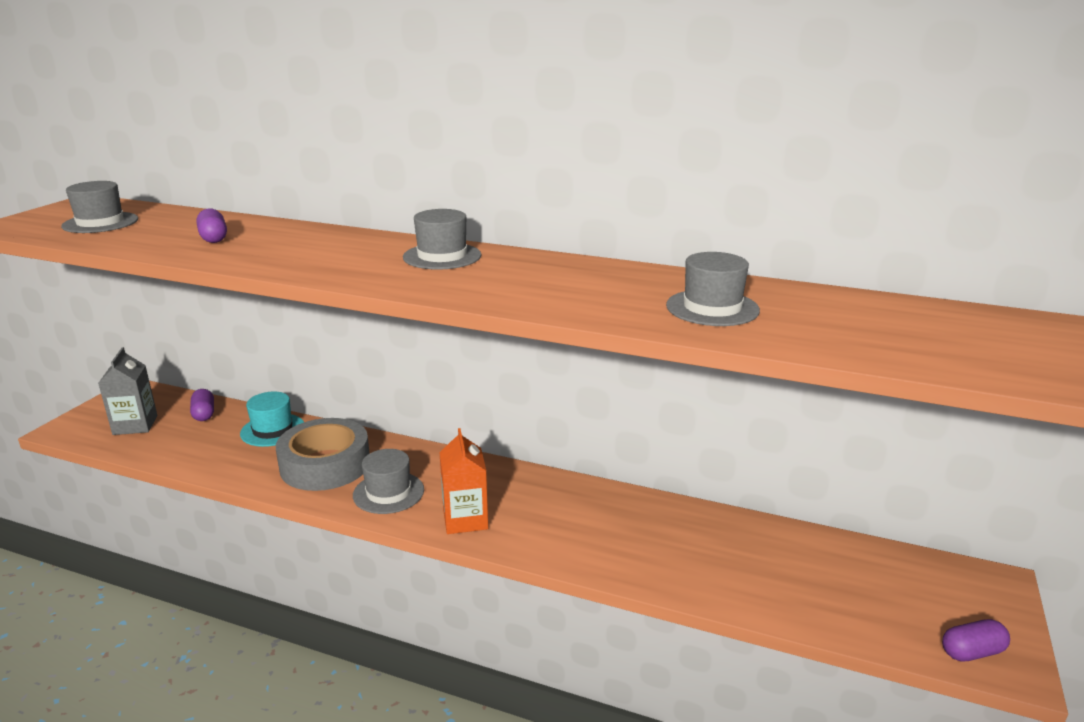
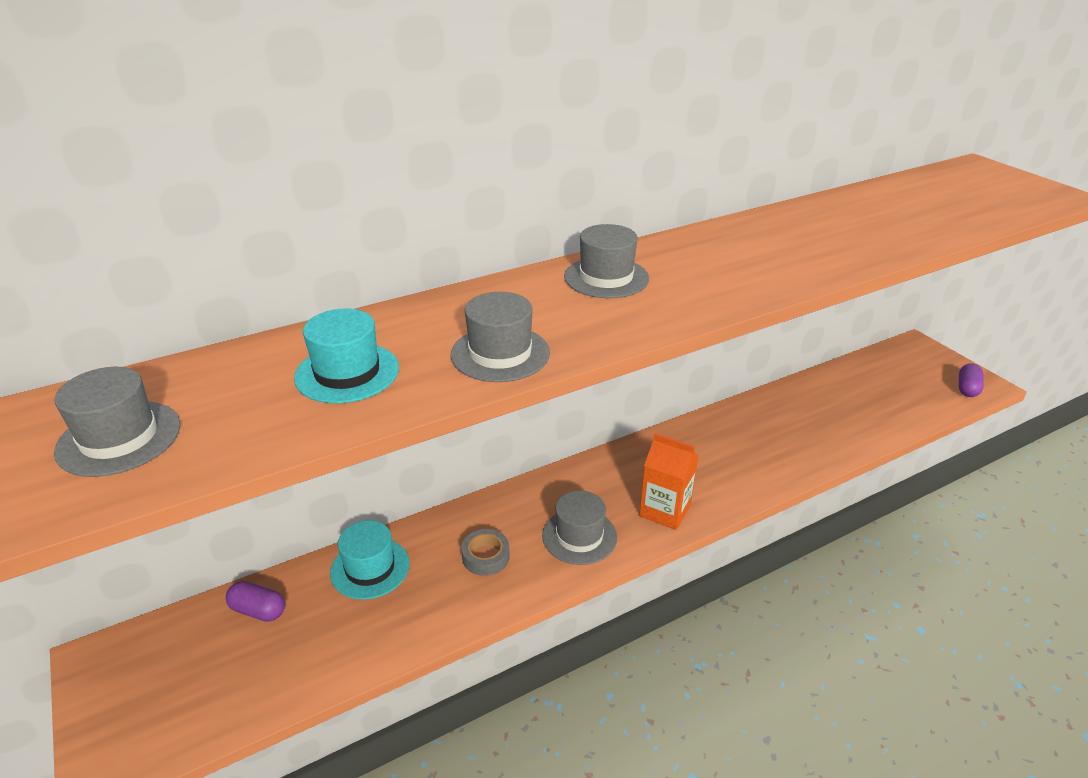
camera: 50 degrees left, 10 degrees up
(135, 425) = (199, 684): grey carton -> none
(214, 238) = (347, 373): purple capsule -> turquoise hat
(325, 465) = (485, 557): grey tape -> grey tape, size x0.47
(712, 308) = (854, 231): grey hat -> grey hat (500, 354)

